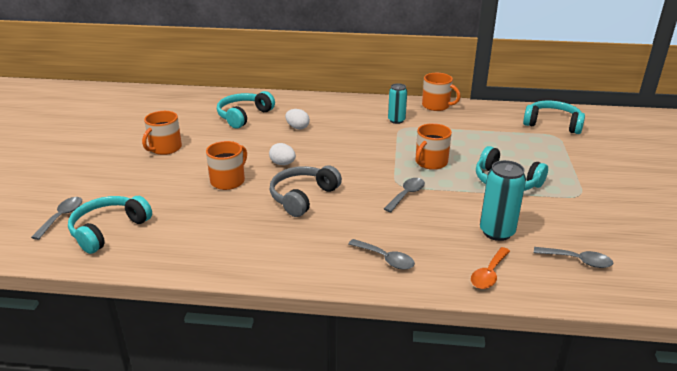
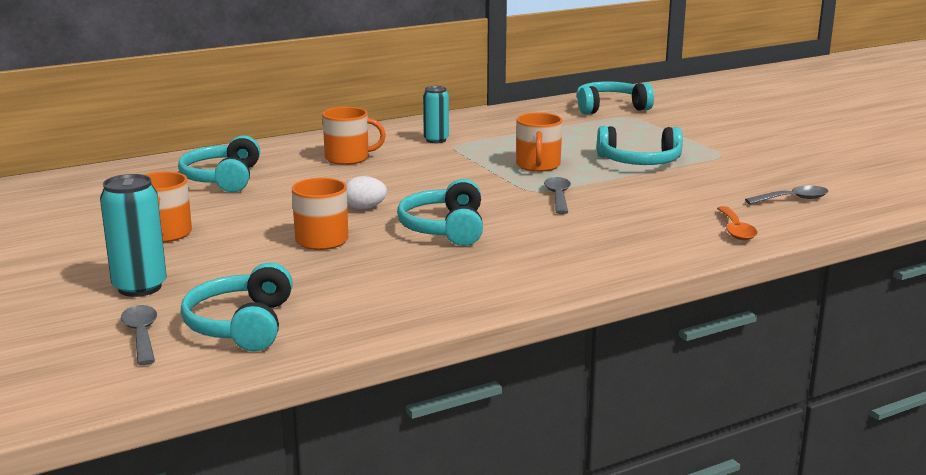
camera: 35 degrees left, 10 degrees down
(297, 127) = (321, 173): white egg -> none
(302, 197) = (444, 228): grey headphones -> turquoise headphones
(386, 259) = (624, 249): grey spoon -> none
(436, 106) = (461, 118): orange mug -> orange mug (348, 158)
(497, 232) = (693, 200): turquoise can -> turquoise can (140, 287)

